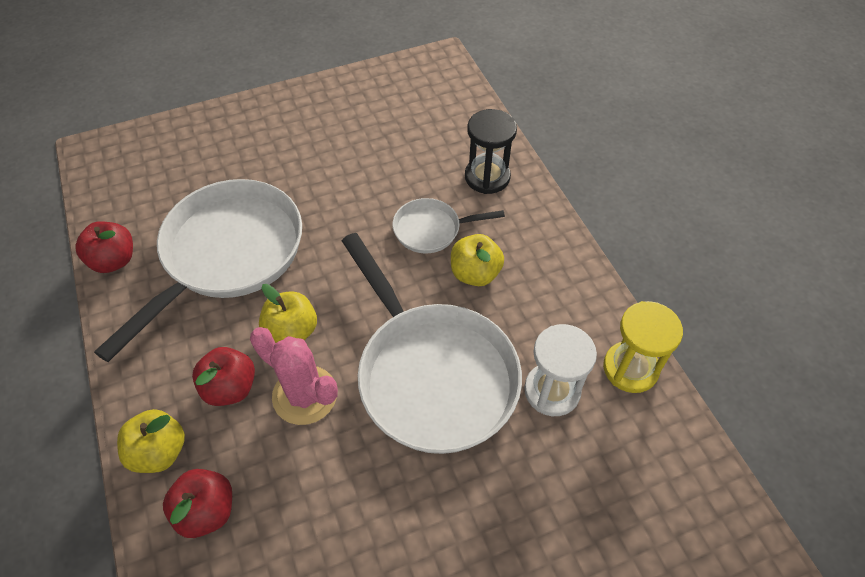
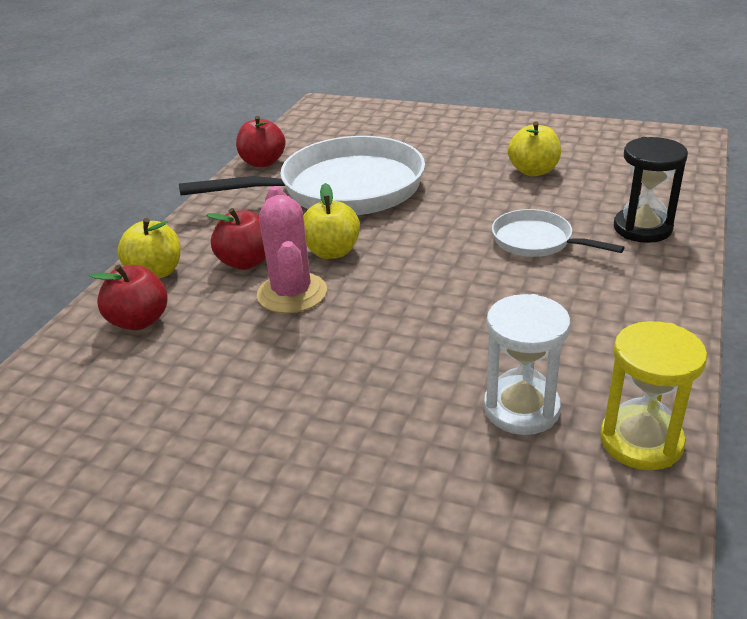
camera: 45 degrees right, 20 degrees down
(432, 375) = (413, 335): white pan -> none
(475, 273) = (544, 287): yellow apple -> yellow apple (533, 171)

